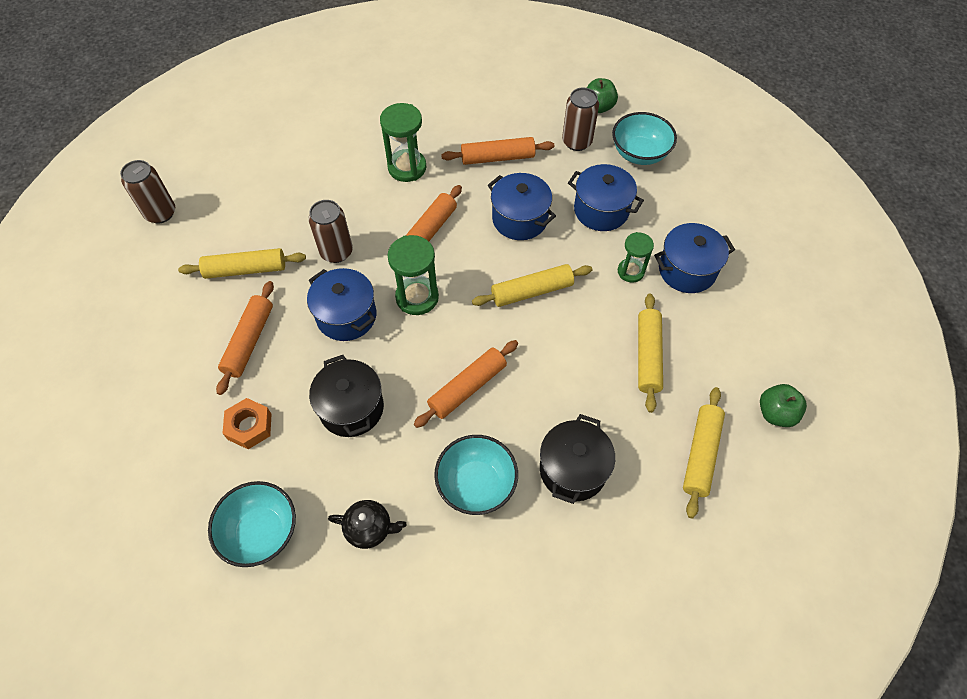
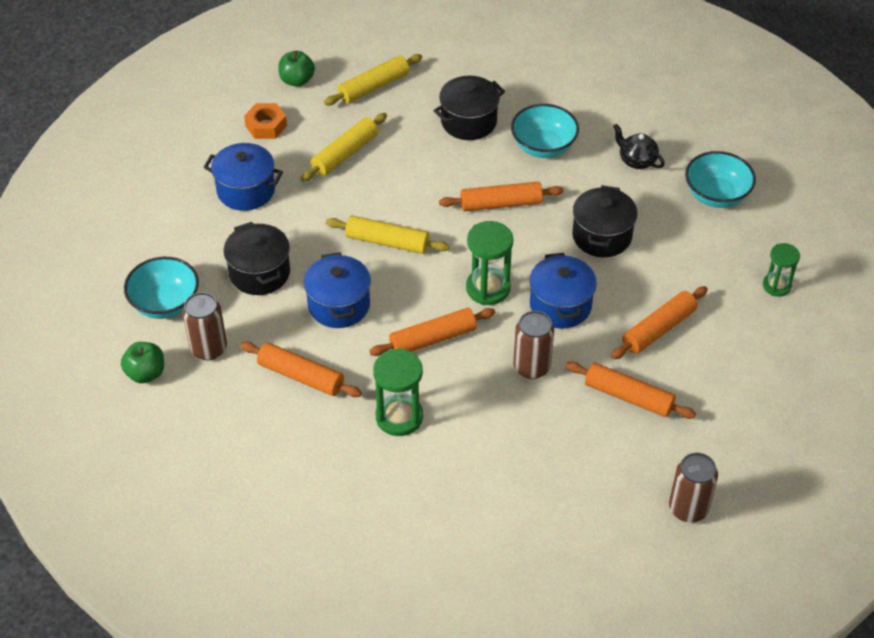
camera: 145 degrees left, 10 degrees down
(245, 269) = (628, 397): yellow rolling pin -> orange rolling pin
(249, 426) = (691, 264): orange nut -> orange nut (266, 126)
(601, 210) = (260, 273): blue pot -> black pot
(630, 271) = (291, 213): green hourglass -> green hourglass (776, 286)

